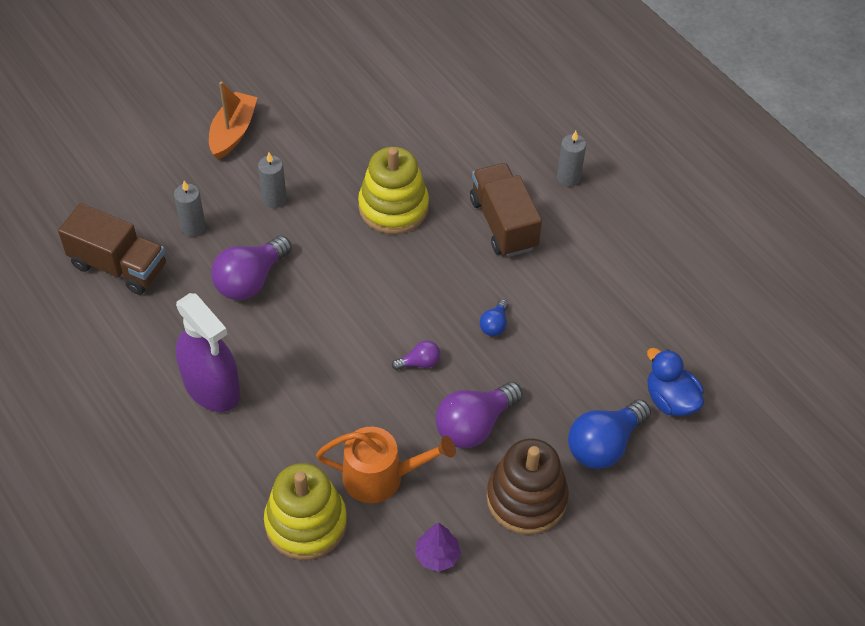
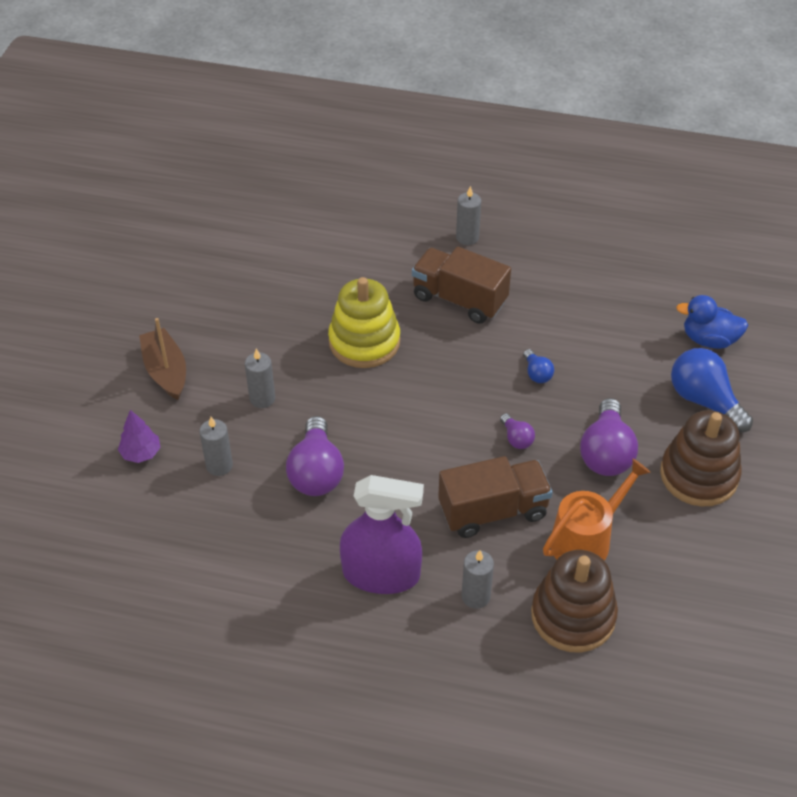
camera: 40 degrees left, 5 degrees down
(119, 266) = (190, 540): brown truck -> brown truck (493, 511)
(233, 132) = (166, 371): orange boat -> brown boat
(255, 454) = (475, 596): none -> grey candle
(306, 523) = (573, 616): yellow stacking toy -> brown stacking toy
(419, 363) = (516, 438): purple light bulb -> purple light bulb turned 120 degrees clockwise
(437, 556) = (689, 562): purple tree -> purple tree (141, 453)
(604, 445) = (704, 401): blue light bulb -> blue light bulb turned 135 degrees clockwise

